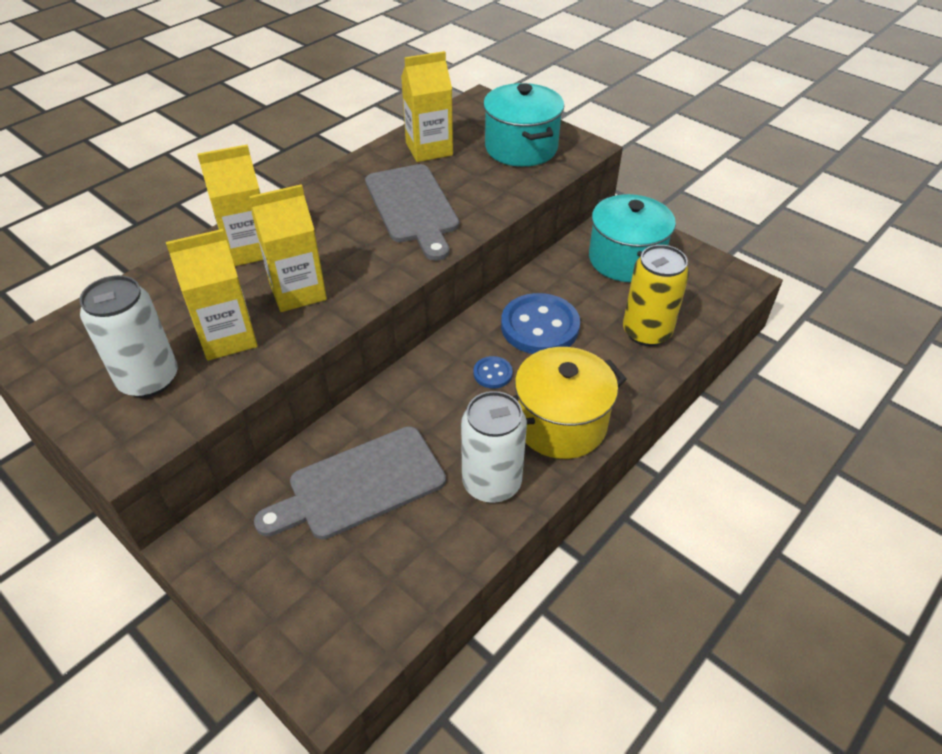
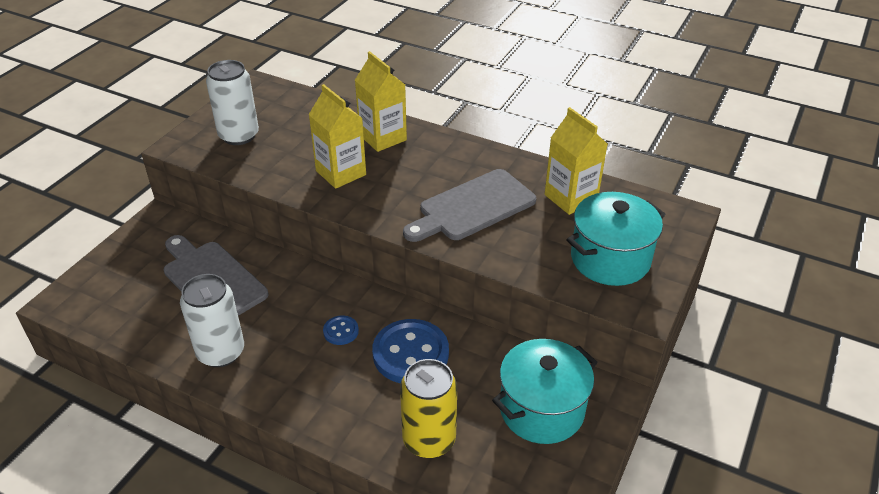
camera: 75 degrees right, 5 degrees down
(228, 337) = (284, 155): yellow carton -> none
(560, 424) = (290, 387): yellow pot -> none

